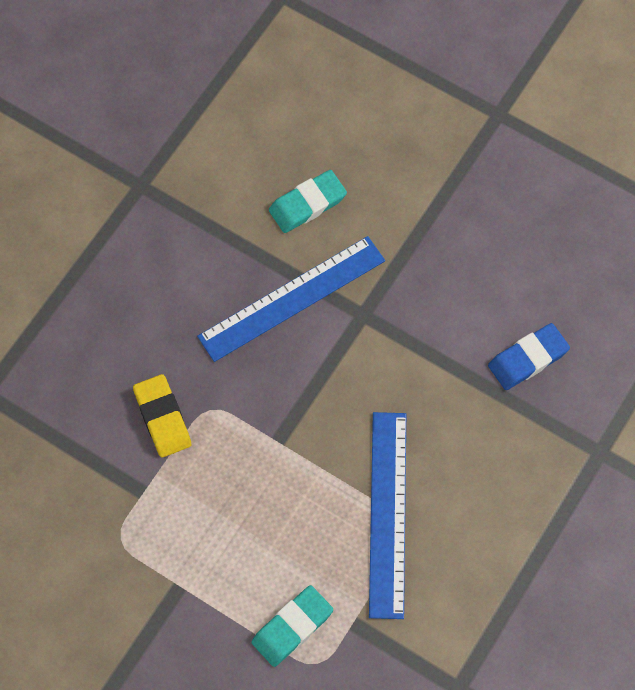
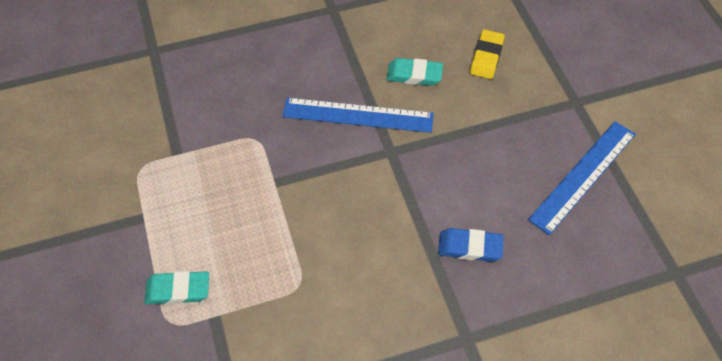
camera: 40 degrees right, 10 degrees down
(162, 418) = (226, 125): yellow eraser -> yellow eraser (486, 57)
(387, 513) = (297, 270): blue ruler -> blue ruler (583, 175)

